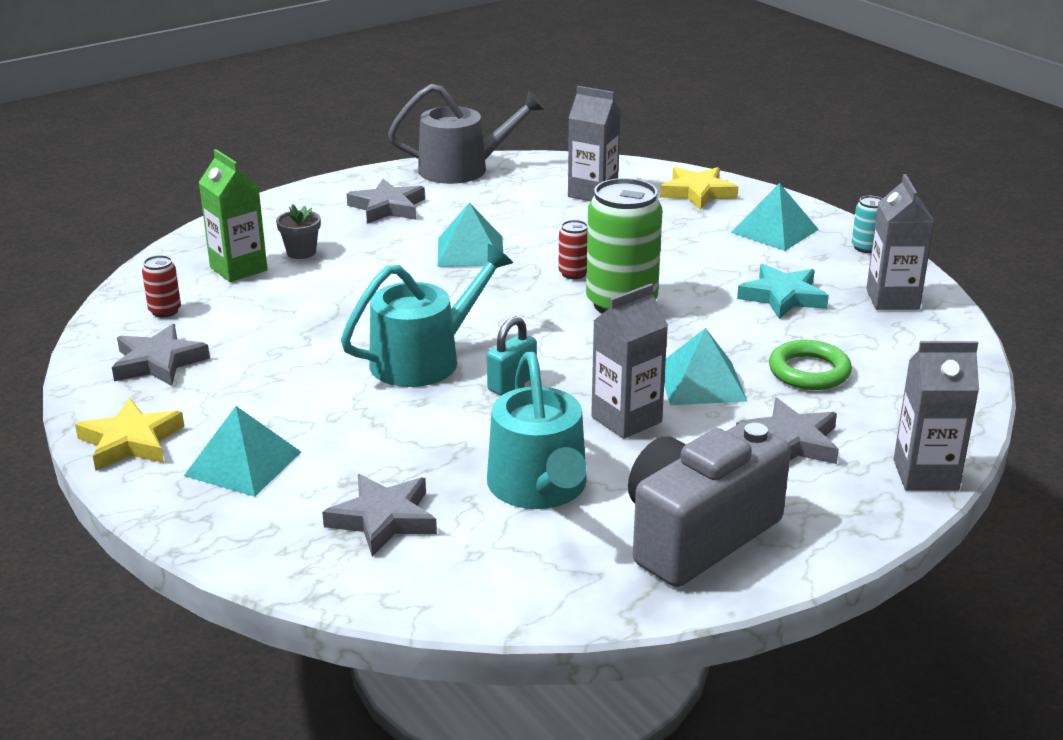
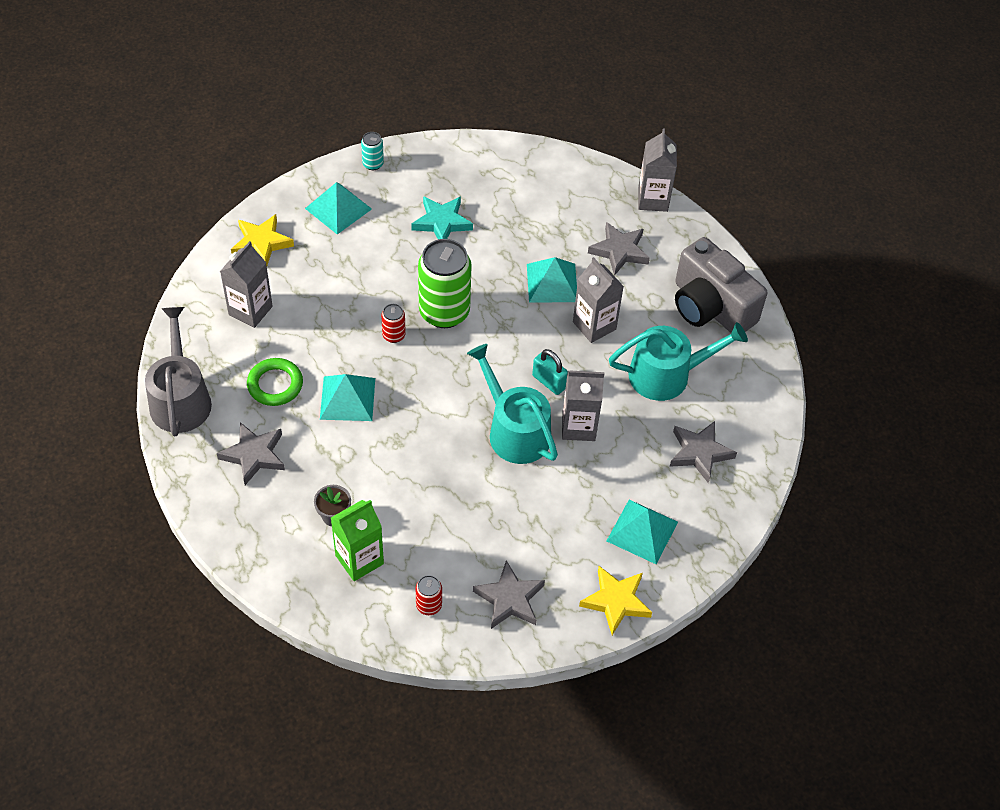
camera: 90 degrees left, 25 degrees up
(809, 371) = (541, 227): green ring -> green ring (275, 385)
(892, 299) = (451, 167): grey carton -> grey carton (578, 426)

